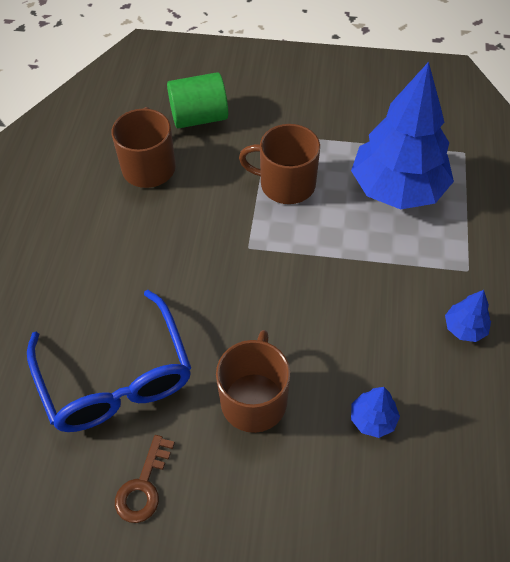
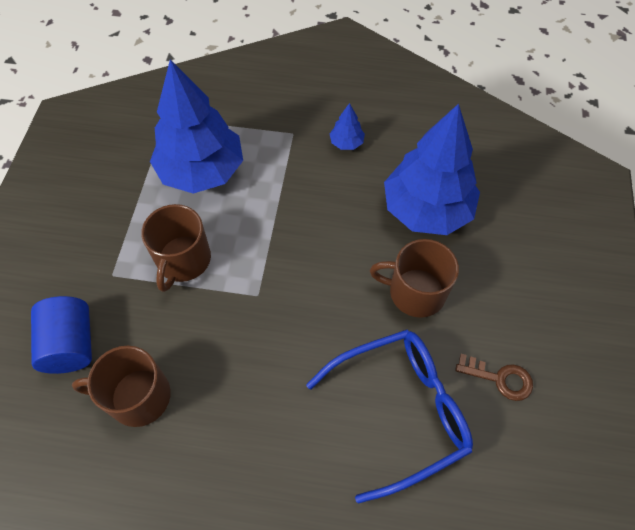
camera: 90 degrees left, 5 degrees up
(199, 117) = (71, 344): green cylinder -> blue cylinder
(373, 419) = (426, 209): blue tree -> blue tree, size x2.48

